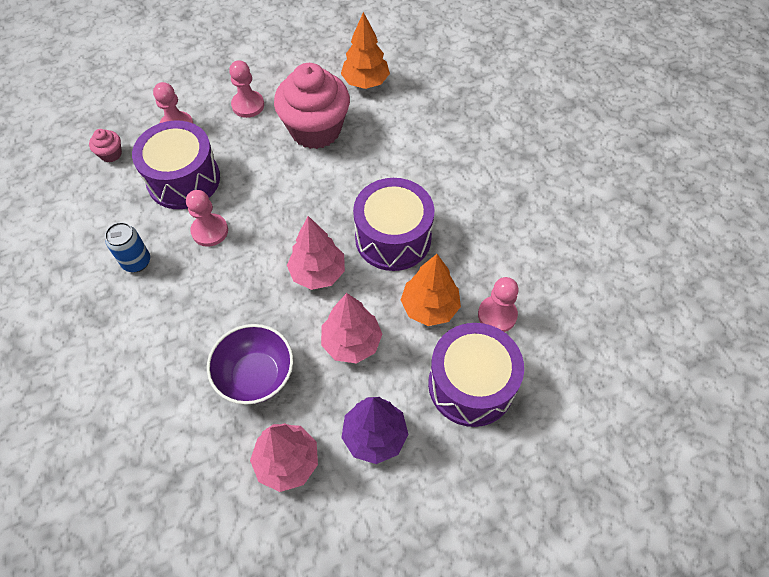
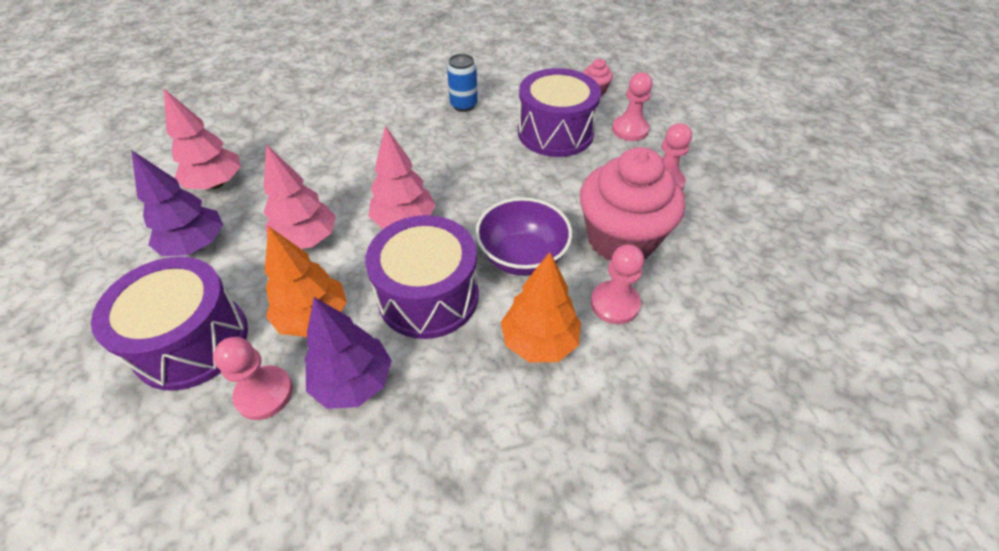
camera: 100 degrees right, 10 degrees down
(210, 231) = (485, 148): pink pawn -> pink pawn (614, 304)
(256, 376) = (310, 170): purple bowl -> purple bowl (522, 257)
(365, 82) = (716, 303): orange tree -> orange tree (539, 341)
(473, 264) = (353, 382): none -> purple tree

